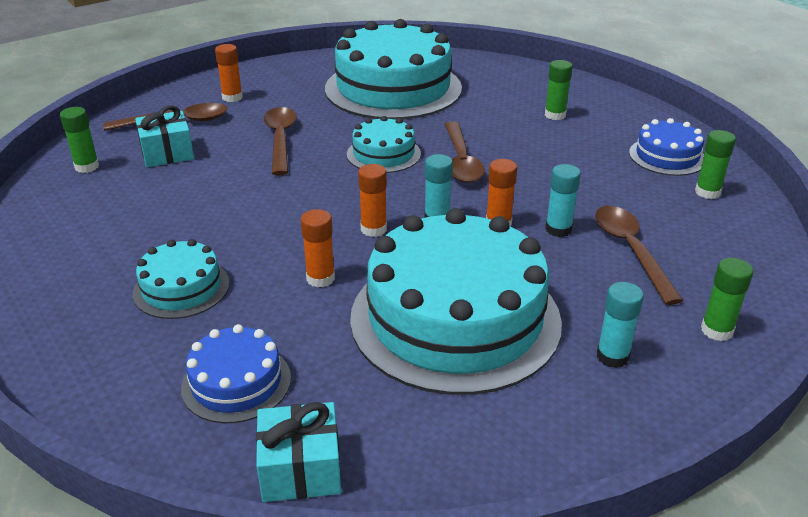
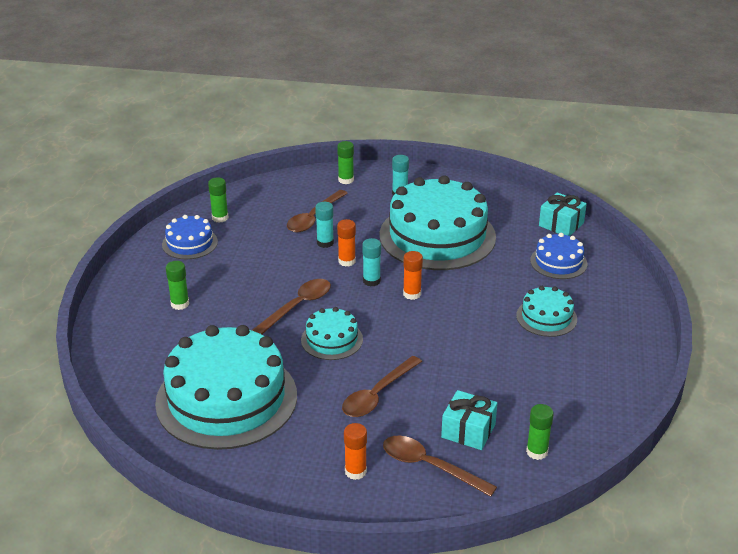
camera: 135 degrees left, 0 degrees up
(320, 278) = (472, 284): orange glue stick -> none

